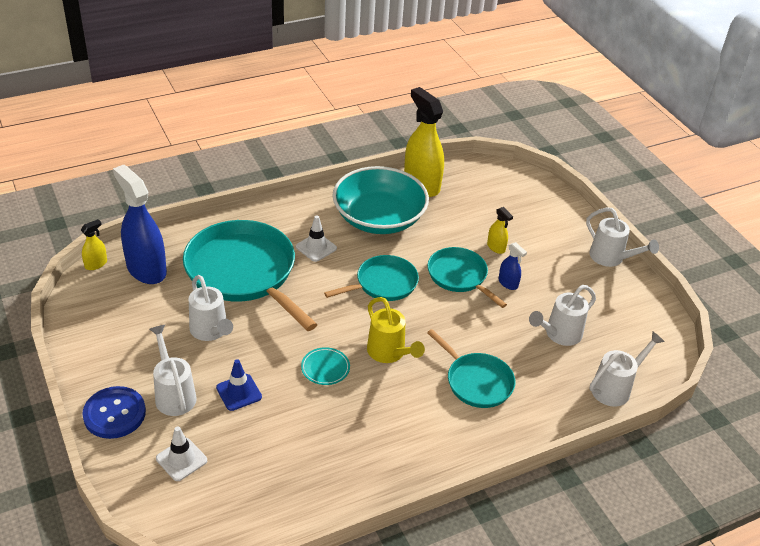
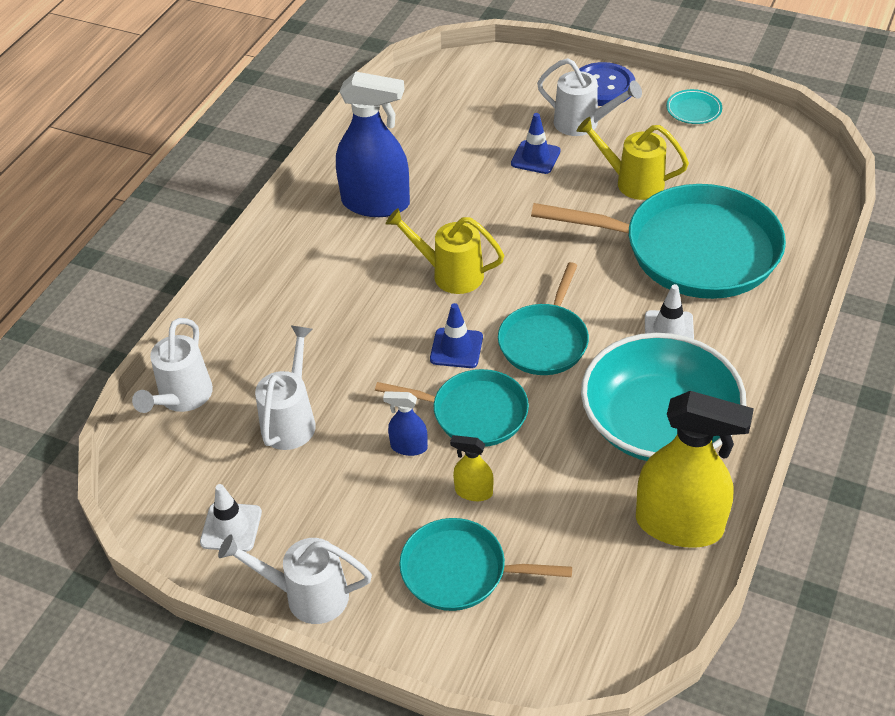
camera: 145 degrees right, 5 degrees up
(96, 264) = (826, 163): yellow spray bottle -> none
(146, 269) = (778, 189): blue spray bottle -> blue spray bottle (376, 203)
(181, 459) = (509, 95): white traffic cone -> white traffic cone (231, 527)
(210, 331) = (632, 182): white watering can -> yellow watering can
(325, 368) = (491, 222): turquoise plate -> turquoise plate (693, 110)
(433, 311) = (456, 348): none -> blue traffic cone
(476, 382) = (336, 305): turquoise pan -> turquoise pan (459, 571)

